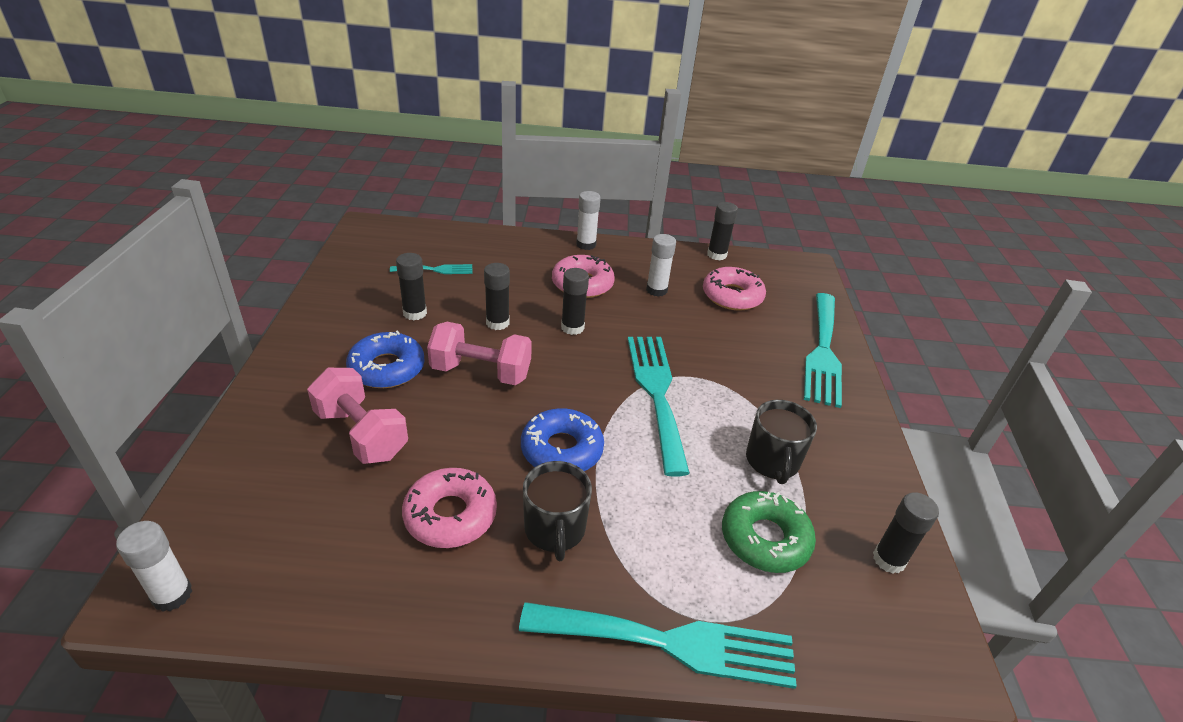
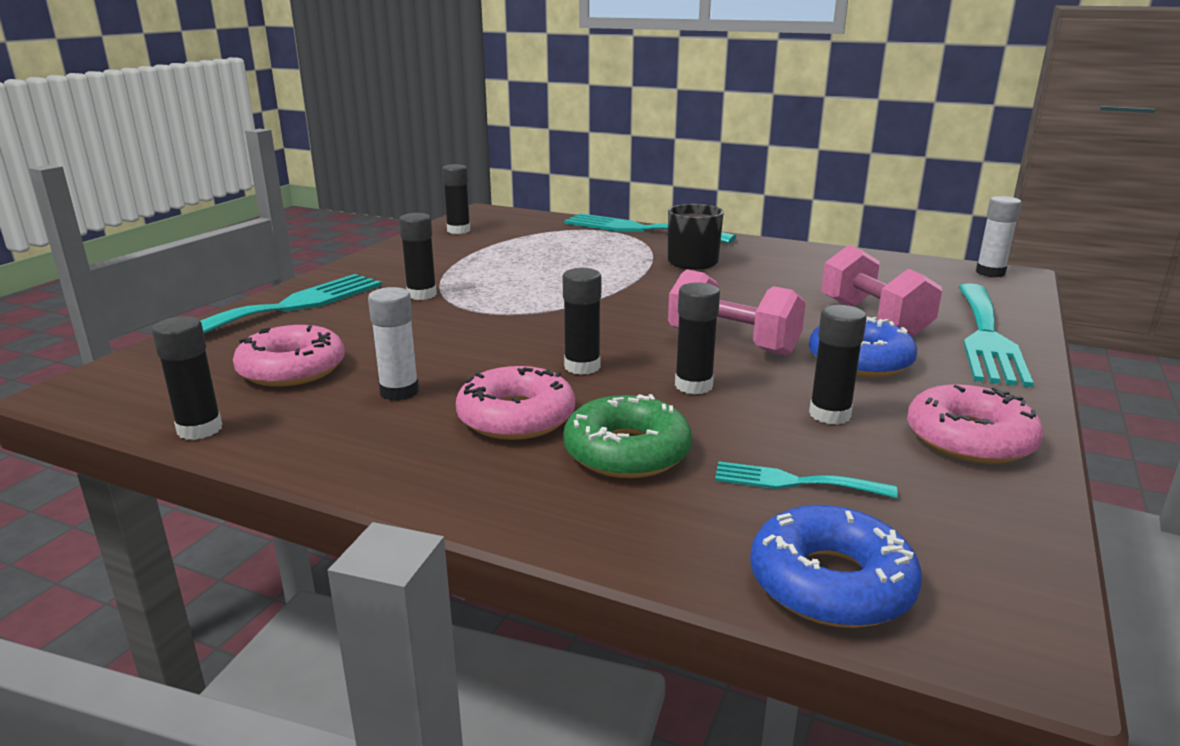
camera: 155 degrees left, 15 degrees down
(450, 515) = (778, 275): pink donut -> pink donut (969, 439)
(561, 450) = (664, 289): blue donut -> blue donut (831, 583)
(586, 244) = (436, 490): white glue stick -> none
(656, 393) = (532, 305): turquoise fork -> turquoise fork (986, 337)
(755, 391) = (421, 295): none -> black glue stick
(765, 539) = (534, 243): green donut -> green donut (627, 452)
(772, 461) = (475, 264): black mug -> none

